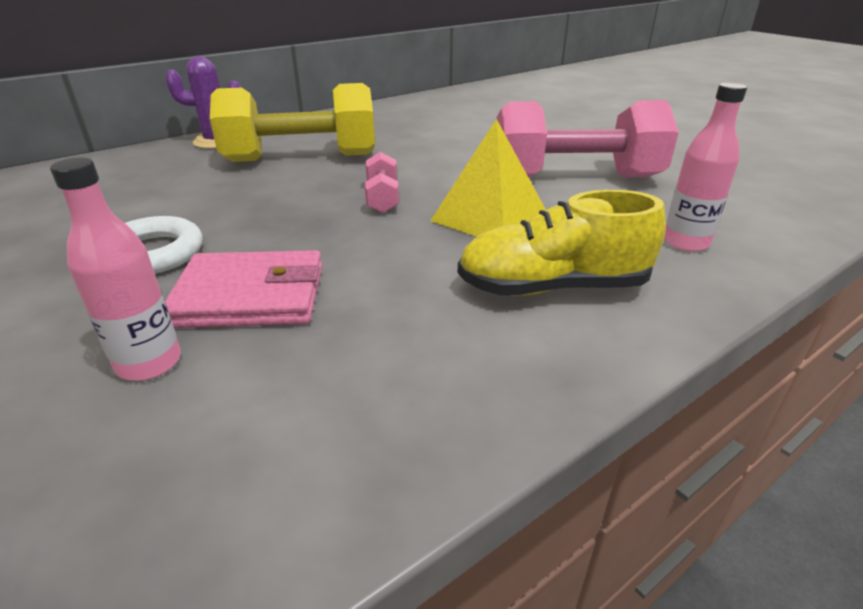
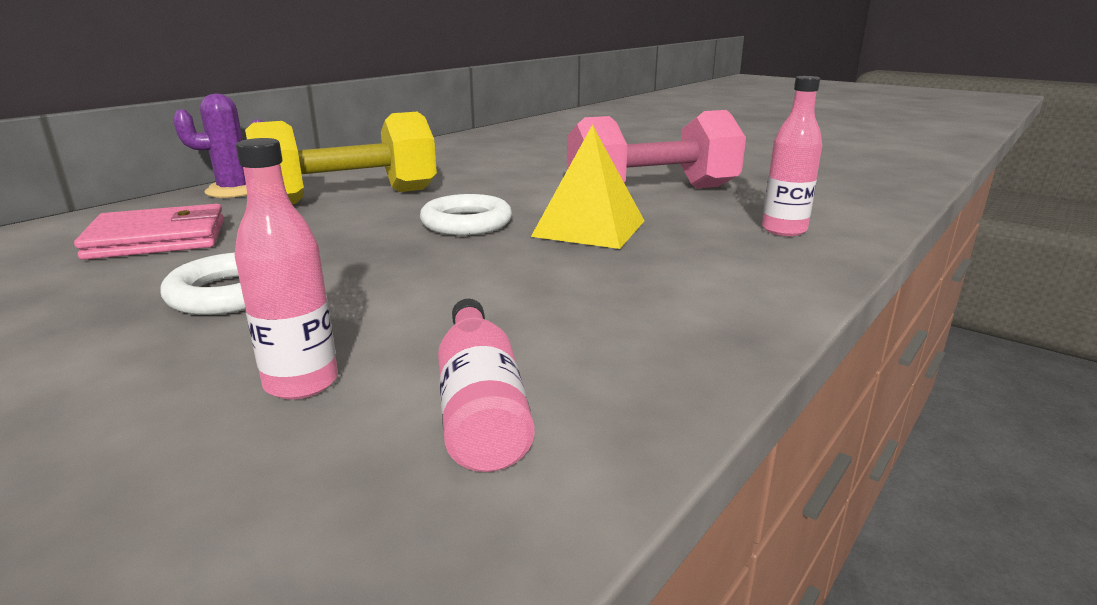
camera: 15 degrees left, 10 degrees down
(250, 296) = (378, 315): pink wallet -> pink wallet (158, 239)
(274, 419) = (480, 406): none -> pink bottle
(382, 198) = (466, 223): pink dumbbell -> white ring
(552, 287) = (687, 274): yellow shoe -> none

